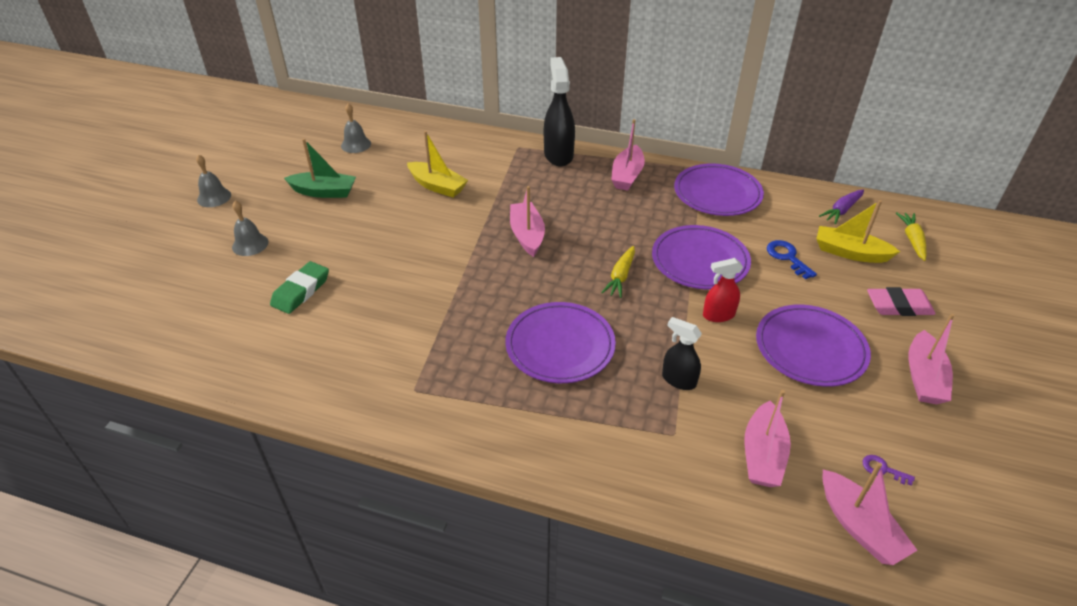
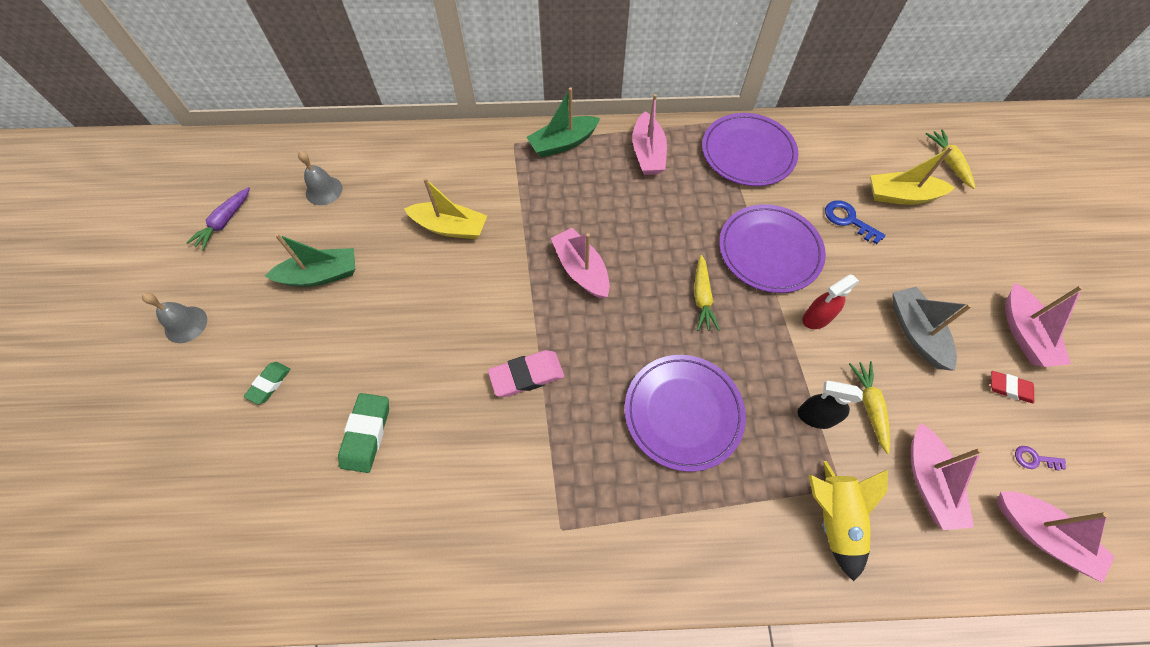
camera: 20 degrees left, 20 degrees up
(250, 244) = (269, 384): grey bell -> green eraser
(558, 155) = (563, 143): black spray bottle -> green boat
(654, 452) = (833, 518): none -> yellow rocket
(734, 387) = (869, 406): none -> yellow carrot
(810, 348) = (916, 332): purple plate -> grey boat
(842, 210) = (872, 142): purple carrot -> purple carrot (224, 222)
(885, 412) = (1009, 388): none -> red eraser
(899, 306) = (970, 251): pink eraser -> pink eraser (526, 375)

